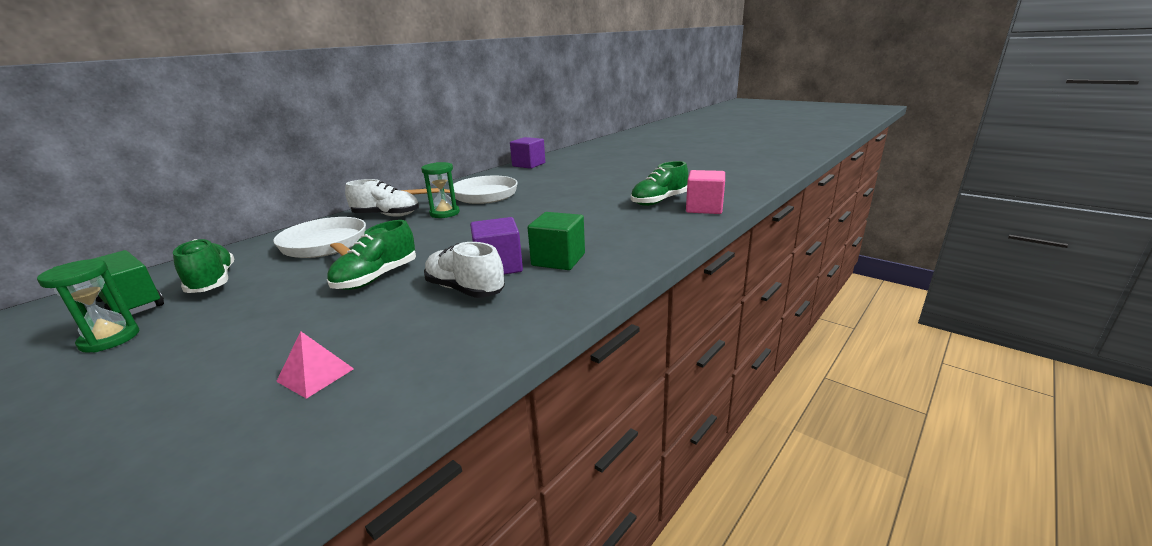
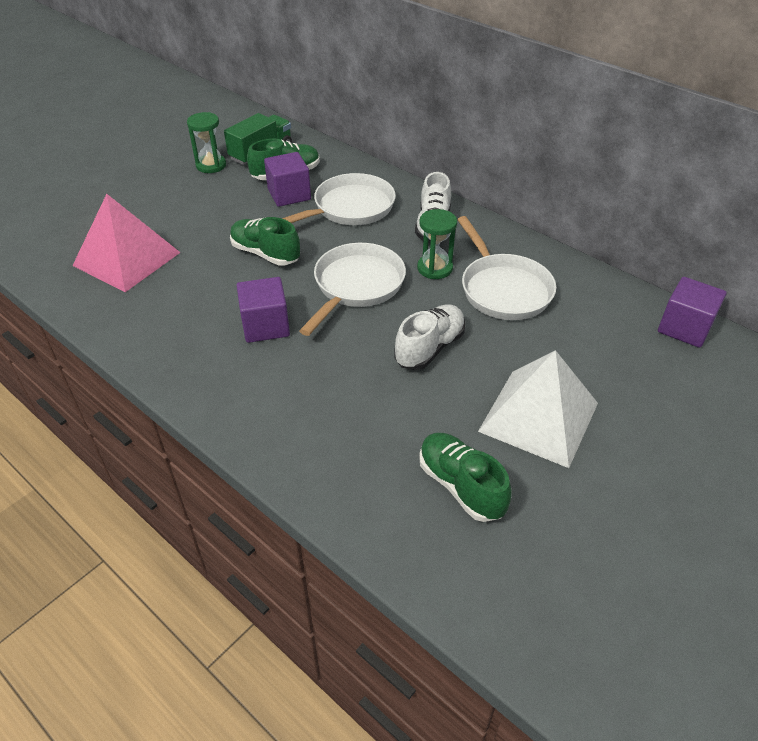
camera: 90 degrees right, 20 degrees up
(265, 276) = (289, 194): none -> purple cube
(315, 375) = (126, 259): pink pyramid -> pink pyramid, size x2.27
(454, 236) = (356, 286): none -> white pan
(465, 289) = (222, 309): white shoe -> white shoe (429, 348)
(558, 260) = (268, 369): green cube -> none
(600, 188) = (539, 417): none -> white pyramid
(704, 208) = (420, 541): pink cube -> none

